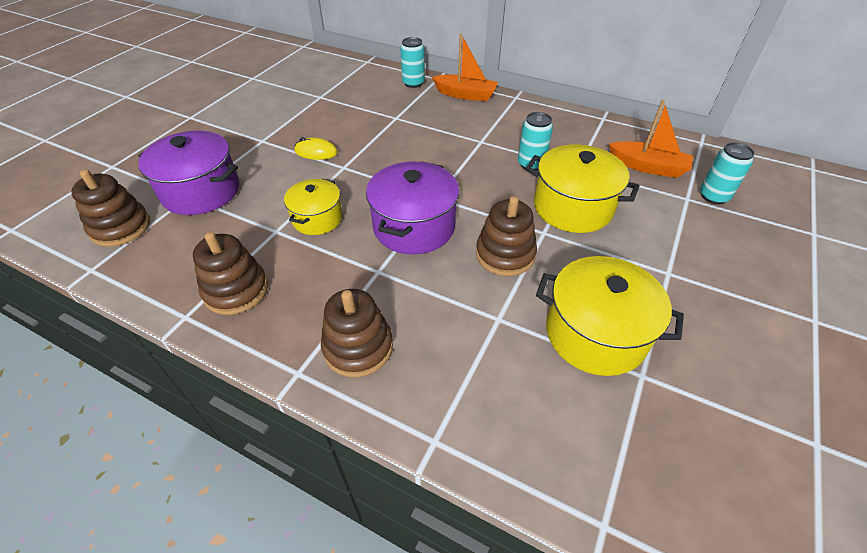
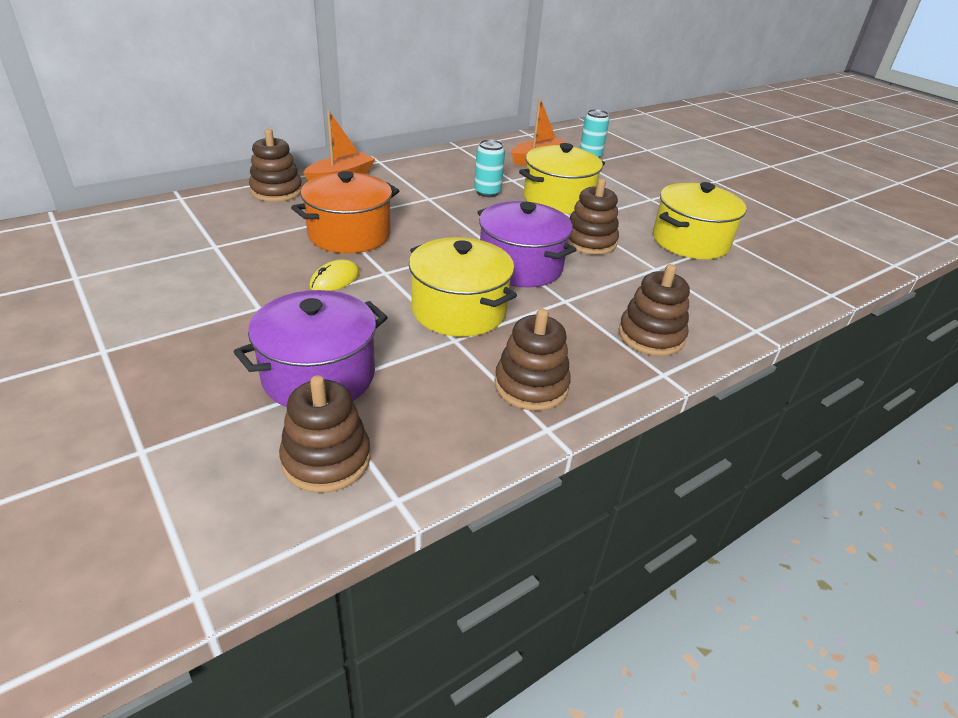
camera: 65 degrees left, 10 degrees down
(317, 218) = (459, 310): yellow pot -> yellow pot, size x1.60
(382, 132) = (349, 235): none -> orange pot
(413, 83) = (276, 191): turquoise can -> brown stacking toy

